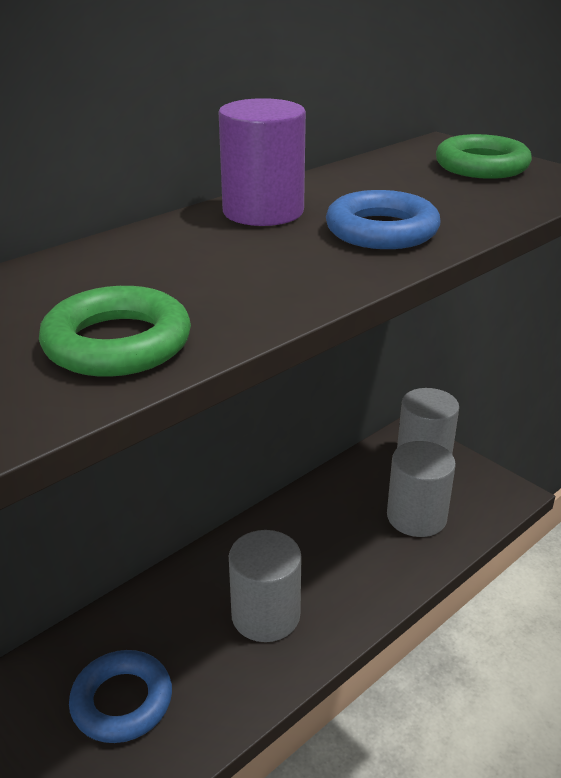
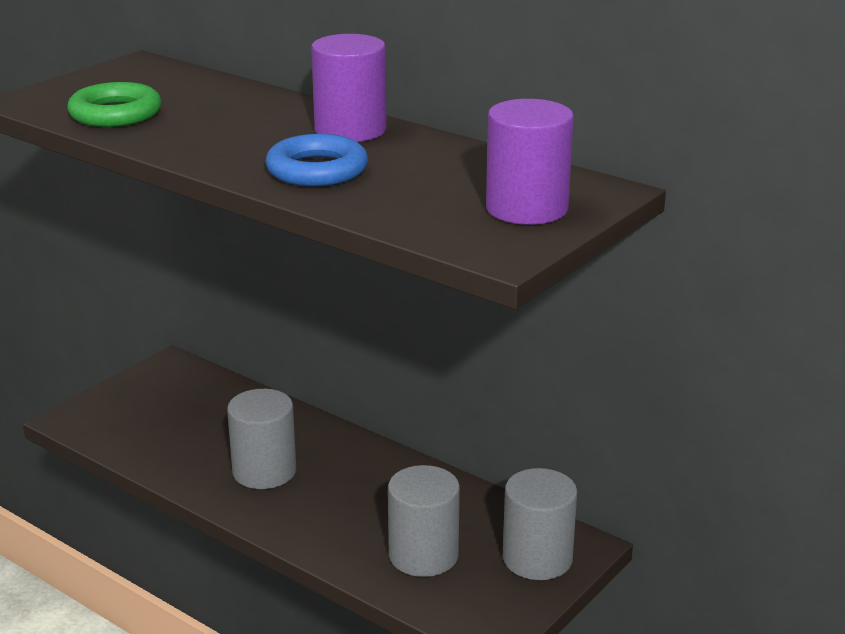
camera: 80 degrees right, 5 degrees down
(122, 701) = (170, 417): blue ring -> none
(481, 166) = (526, 208): green ring -> purple cylinder

